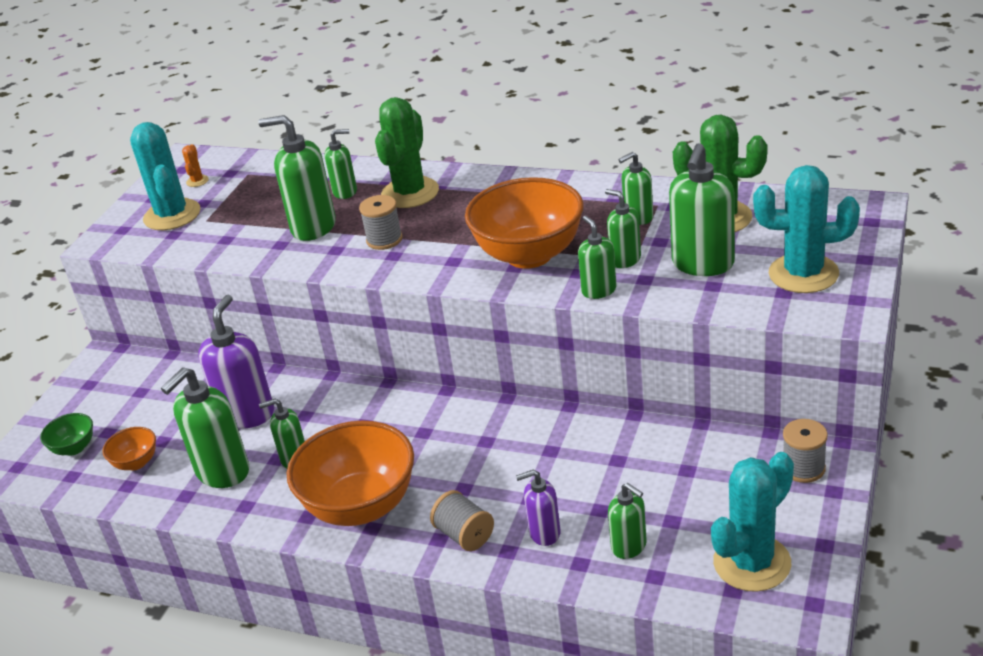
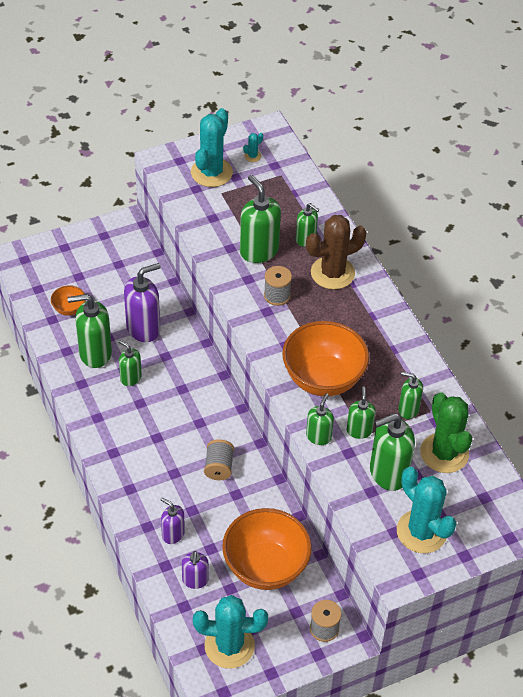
camera: 40 degrees right, 15 degrees up
(74, 448) = (56, 272): green bowl -> none
(197, 181) = (252, 156): orange cactus -> turquoise cactus
(361, 506) = (123, 436): orange bowl -> orange bowl (265, 567)
(410, 193) = (332, 273): green cactus -> brown cactus
(464, 535) = (142, 498): grey spool -> grey spool (219, 467)
(629, 546) = (195, 580): green soap dispenser -> purple soap dispenser

